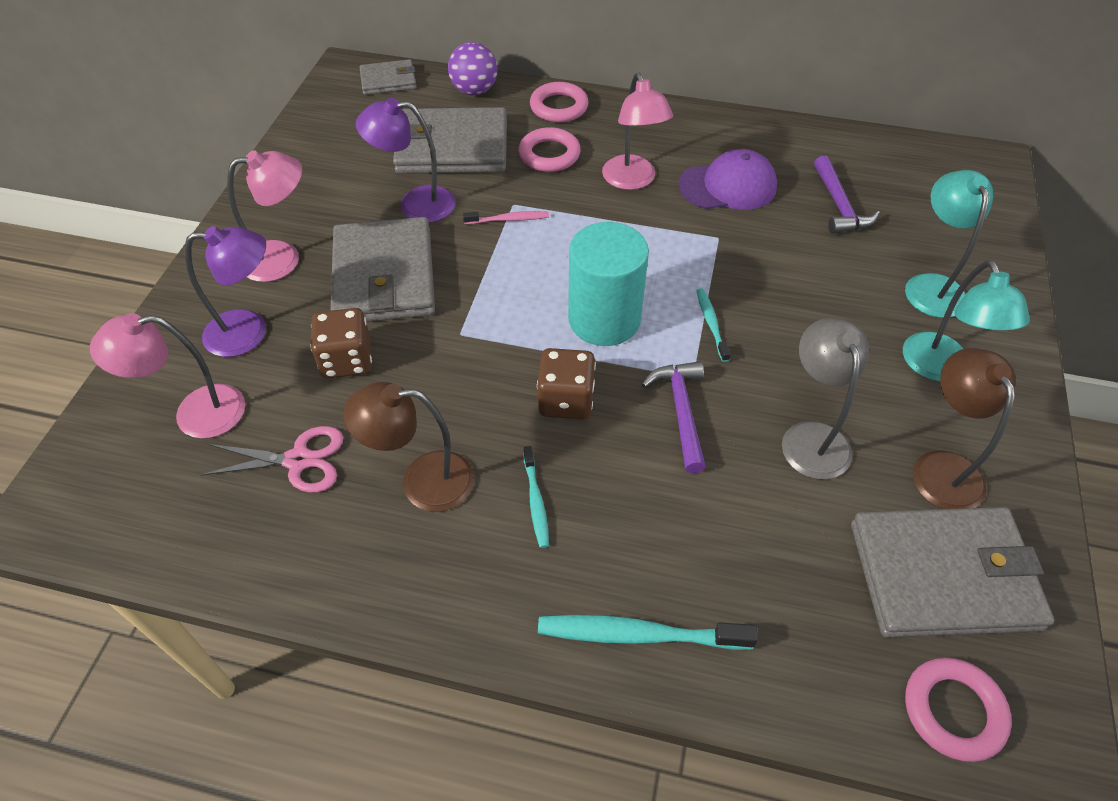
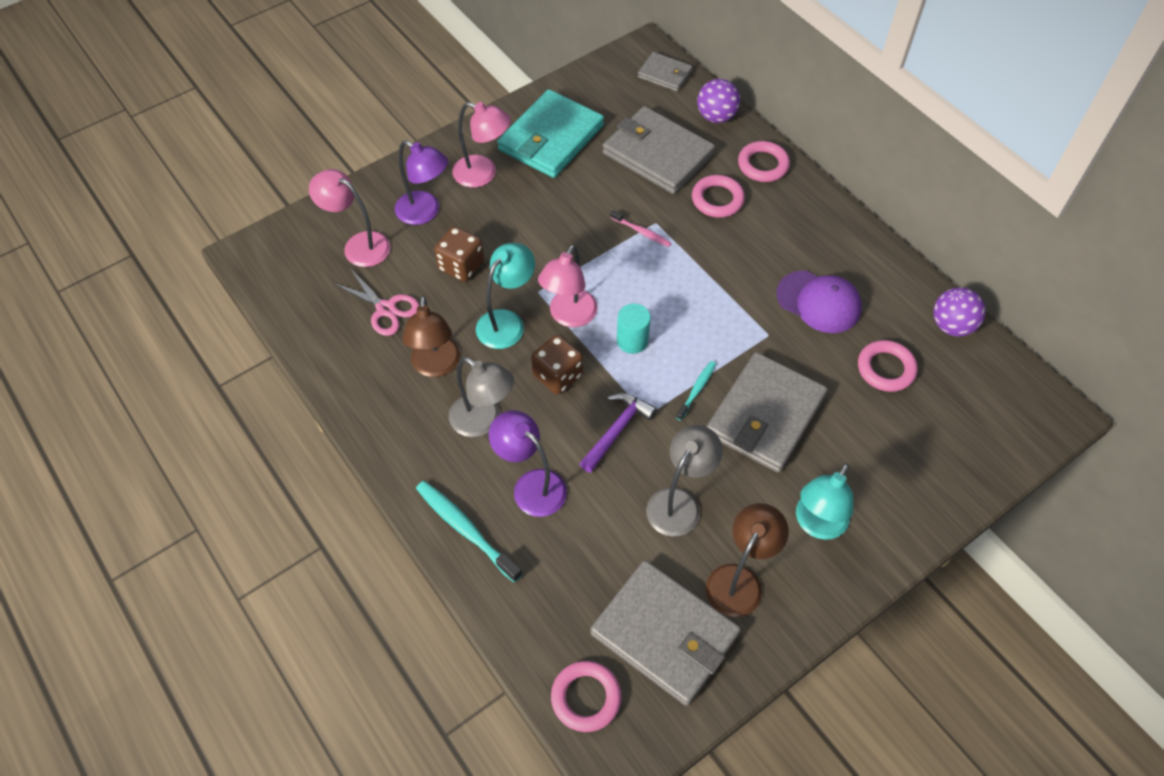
camera: 40 degrees right, 5 degrees up
(327, 187) = (551, 138): none -> turquoise wallet
(384, 276) = (529, 224): grey wallet -> grey wallet (765, 415)
(415, 204) = (594, 184): purple lamp -> purple lamp (531, 485)
(422, 481) = (436, 366): brown lamp -> brown lamp turned 135 degrees counterclockwise
(536, 501) = (483, 421): turquoise toothbrush -> grey lamp
(604, 319) = (632, 341): turquoise cylinder -> turquoise cylinder, size x0.56
(632, 180) = (754, 255): pink lamp -> pink lamp (569, 316)
(839, 205) = (885, 369): purple hammer -> pink ring
(846, 144) = (951, 326): none -> purple ball
(931, 286) = (882, 469): turquoise lamp -> turquoise lamp (507, 322)

